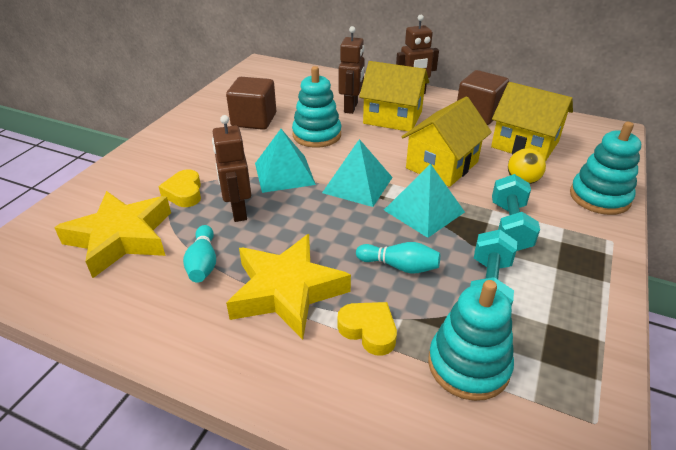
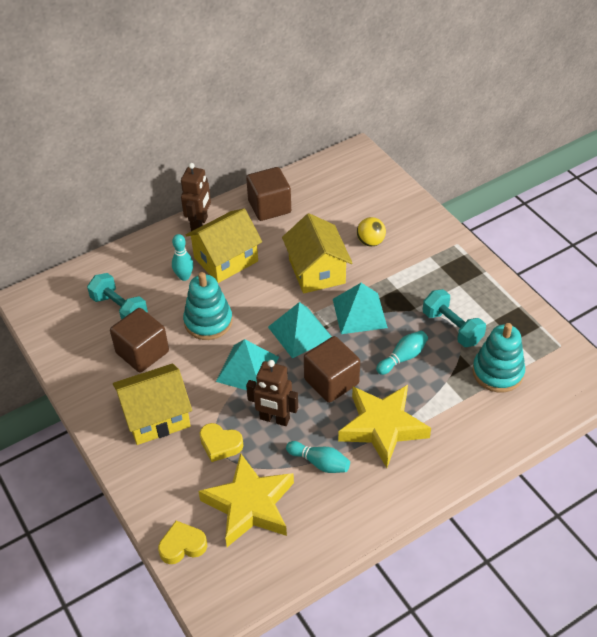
camera: 55 degrees left, 10 degrees up
(316, 228) = (331, 381): none -> brown cube
(351, 107) = (184, 276): brown robot -> turquoise bowling pin
(369, 330) = (444, 402): yellow heart -> yellow heart (182, 545)
(510, 226) = (409, 280): turquoise dumbbell -> turquoise dumbbell (119, 309)
(525, 144) = (331, 210): yellow house -> yellow house (156, 416)
(599, 197) = (417, 218): turquoise stacking toy -> none

